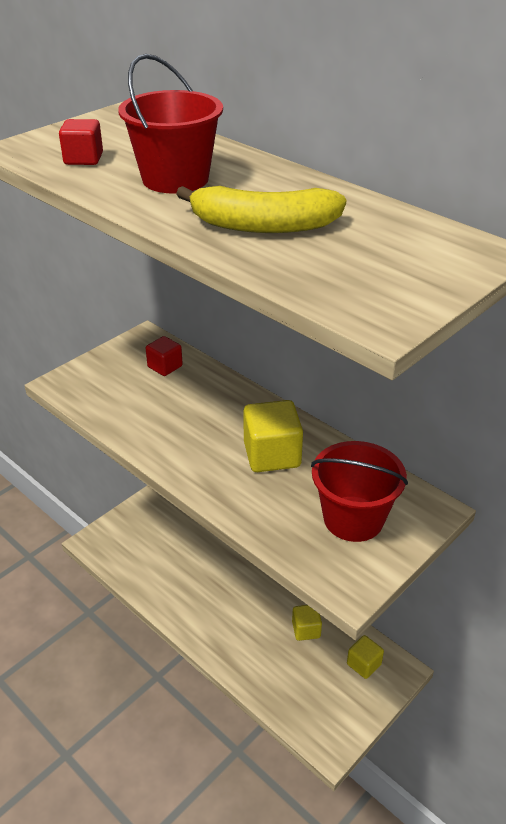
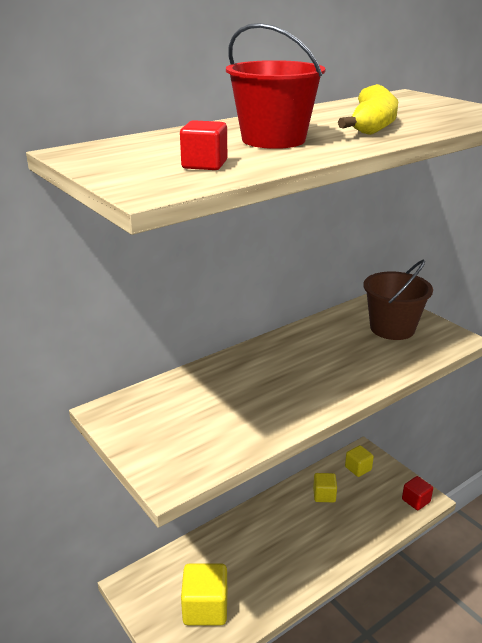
camera: 80 degrees left, 10 degrees down
(165, 366) = (169, 401): red cube -> red cube (416, 501)
(272, 455) = (319, 353): yellow cube -> yellow cube (205, 608)
(353, 518) = (392, 328): red bucket -> brown bucket

